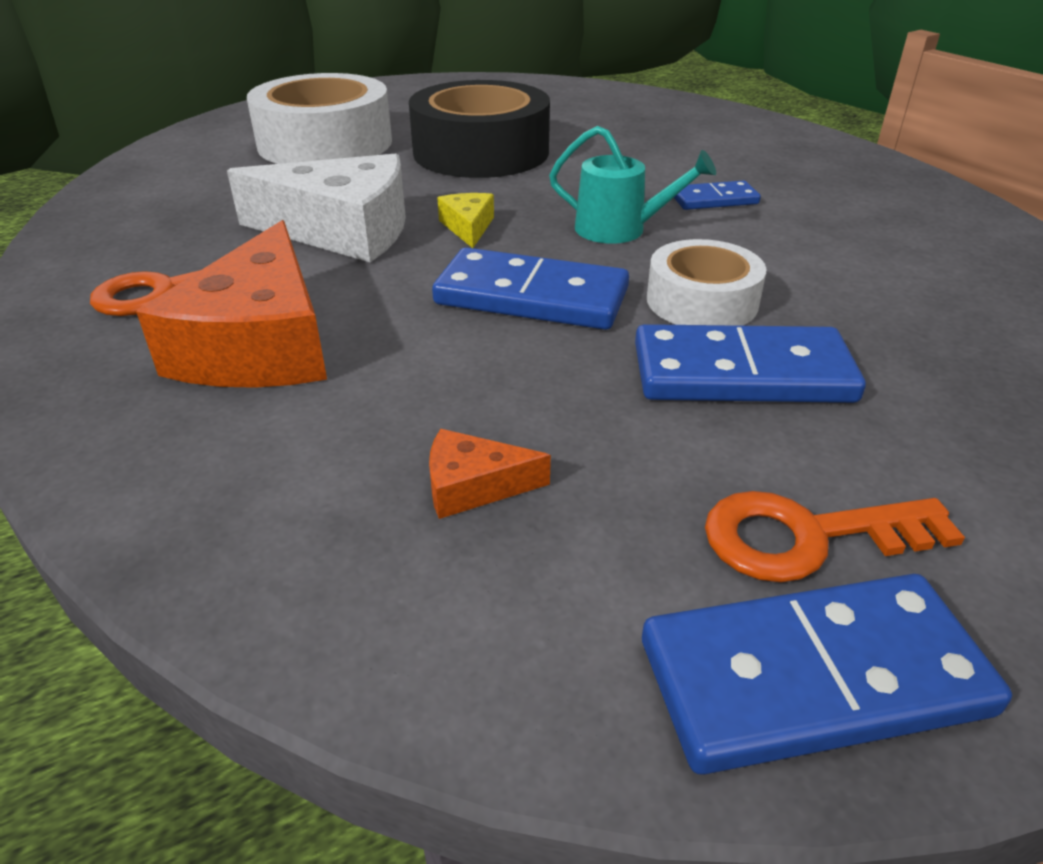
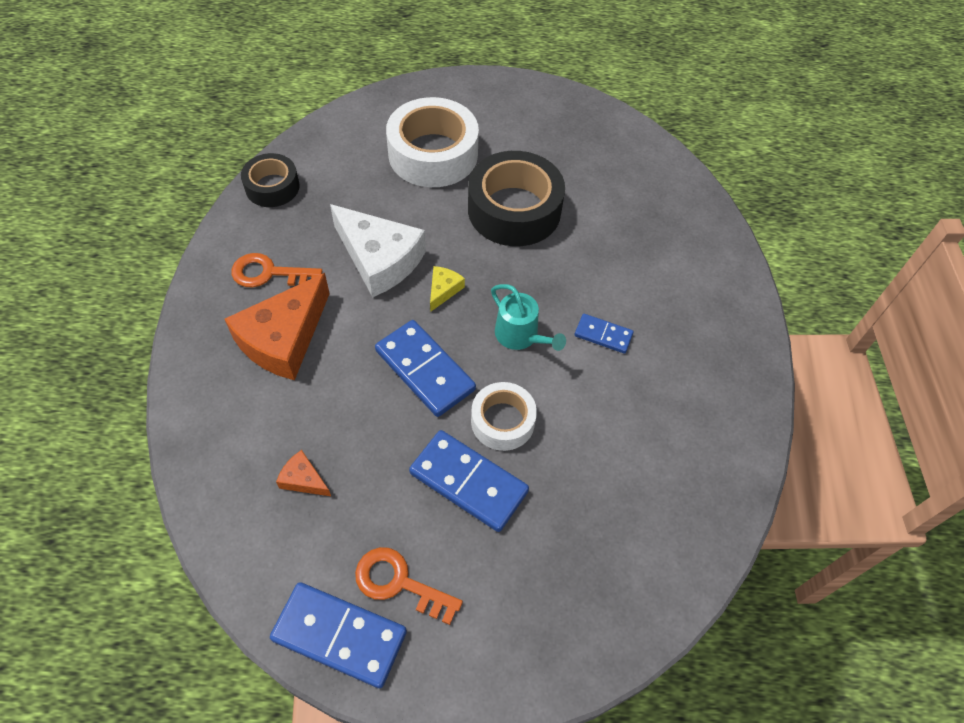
camera: 30 degrees right, 20 degrees up
(98, 220) = (272, 187): none -> black tape

